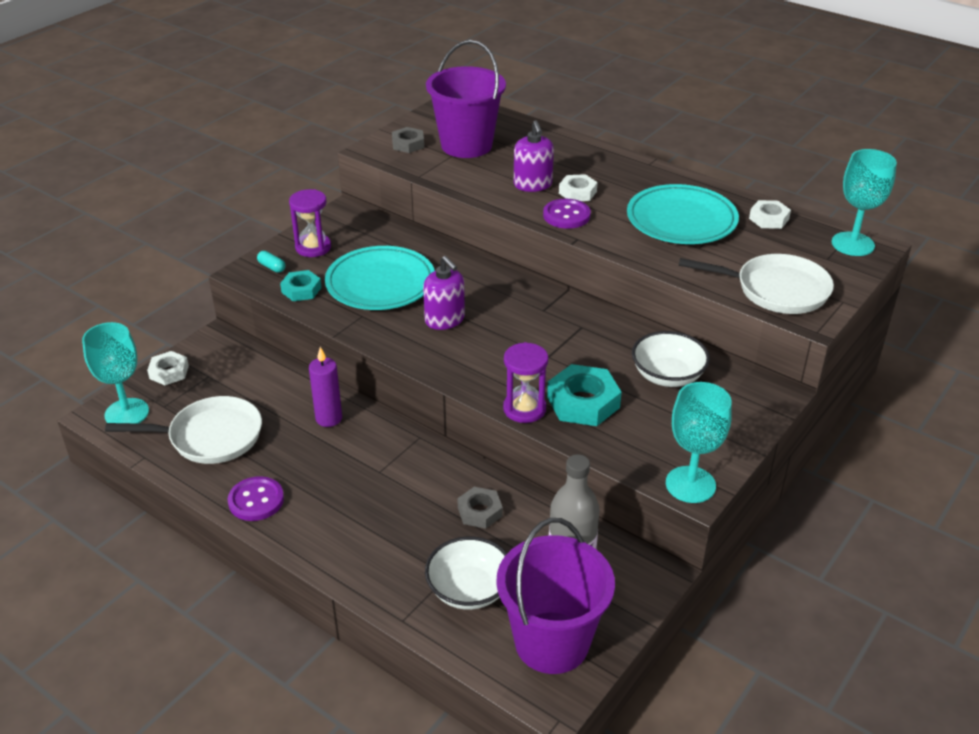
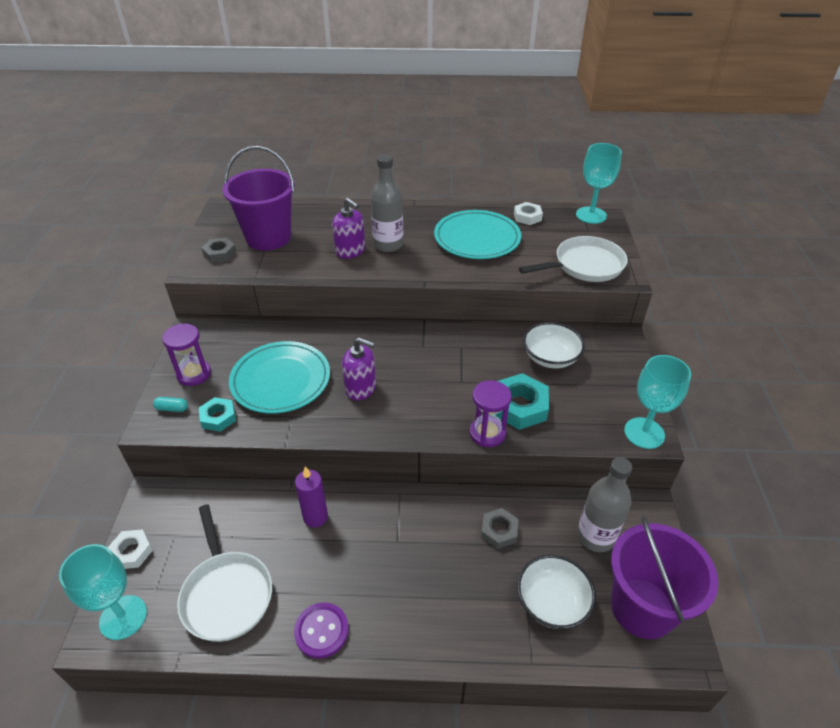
camera: 35 degrees left, 5 degrees up
(210, 437) = (226, 594): white pan -> white pan turned 105 degrees clockwise
(566, 215) = (399, 266): purple button -> none
(577, 192) = (388, 245): white nut -> grey bottle

